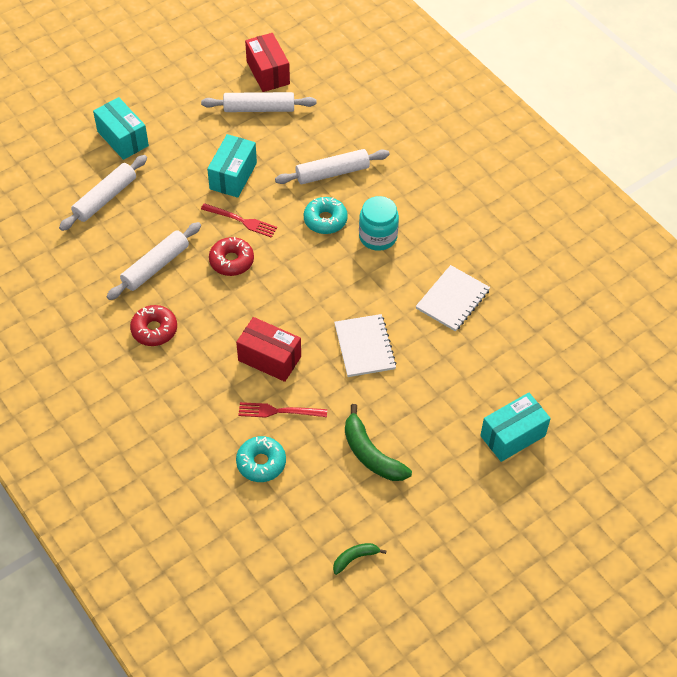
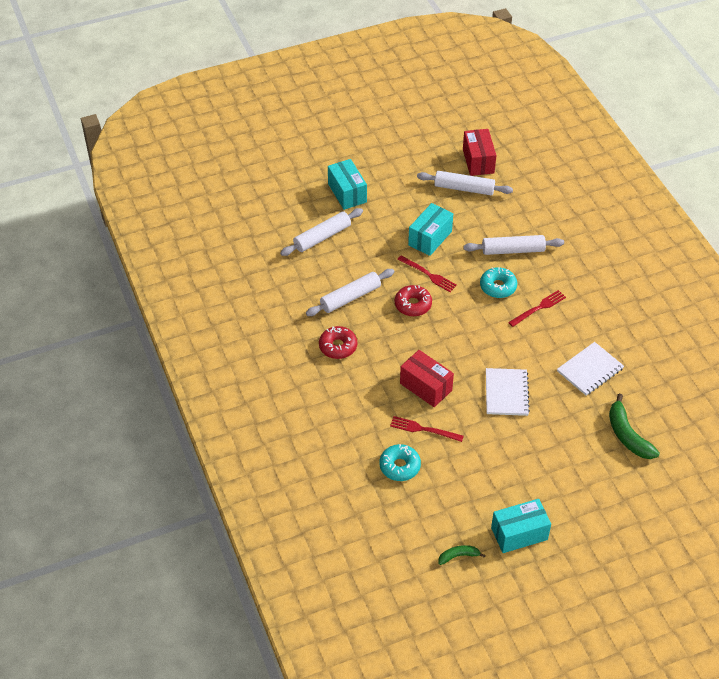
camera: 15 degrees right, 5 degrees down
(371, 454) = (491, 478): green banana -> green banana (627, 435)
(378, 237) = (539, 308): turquoise jar -> red fork
(512, 436) = (614, 488): turquoise box -> turquoise box (519, 534)

